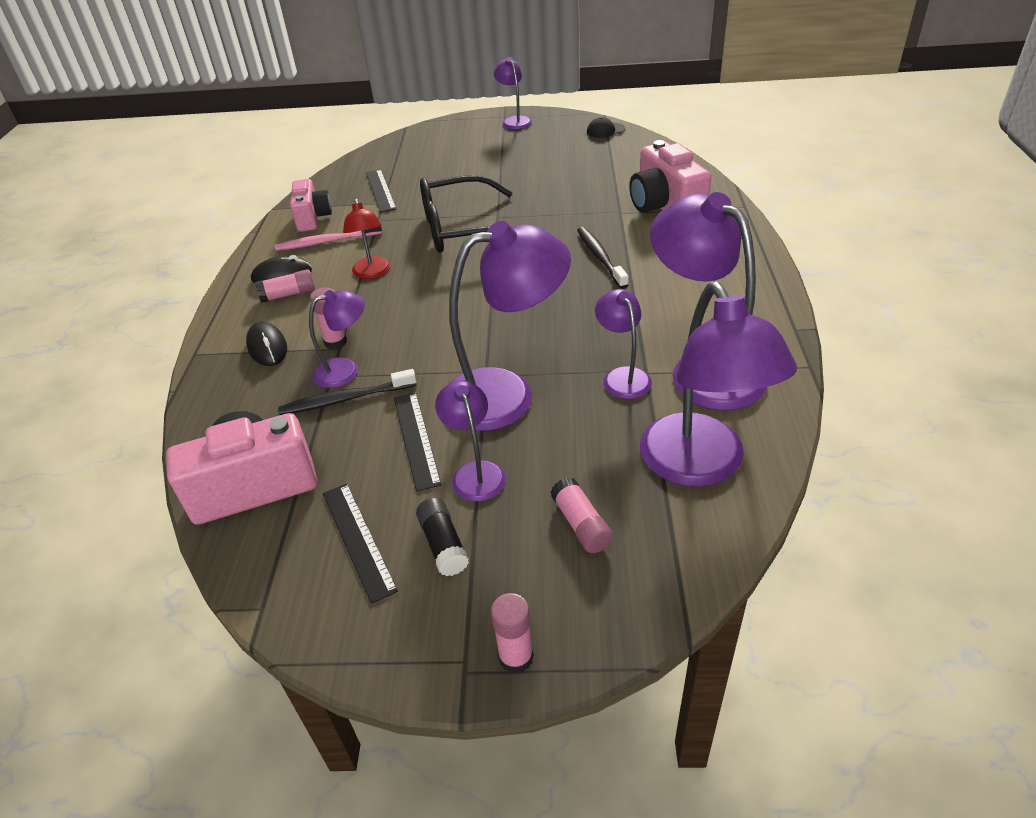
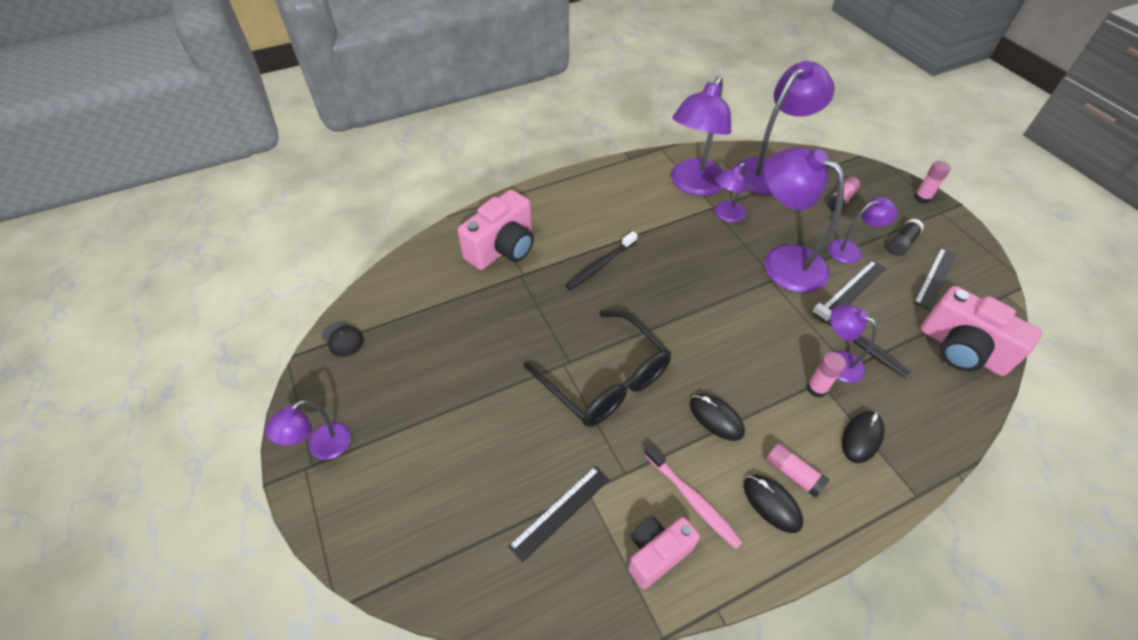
camera: 120 degrees left, 10 degrees up
(372, 273) = (716, 418): red lamp -> black mouse
(475, 472) = (850, 250): purple lamp -> purple lamp turned 150 degrees counterclockwise

